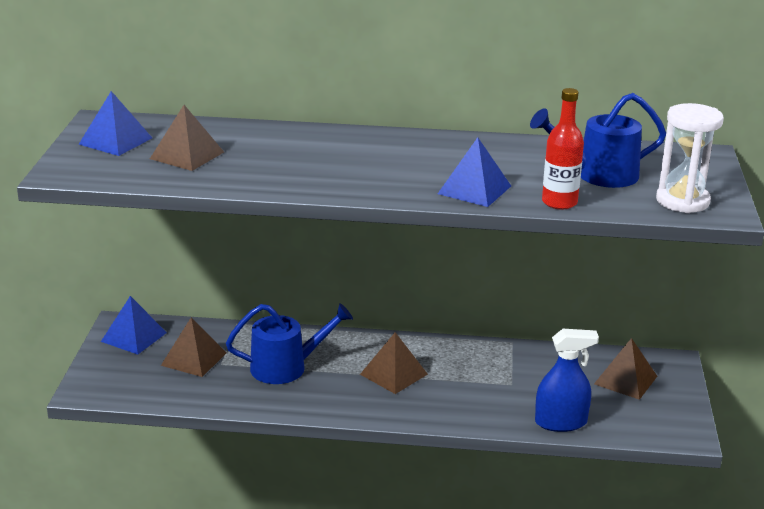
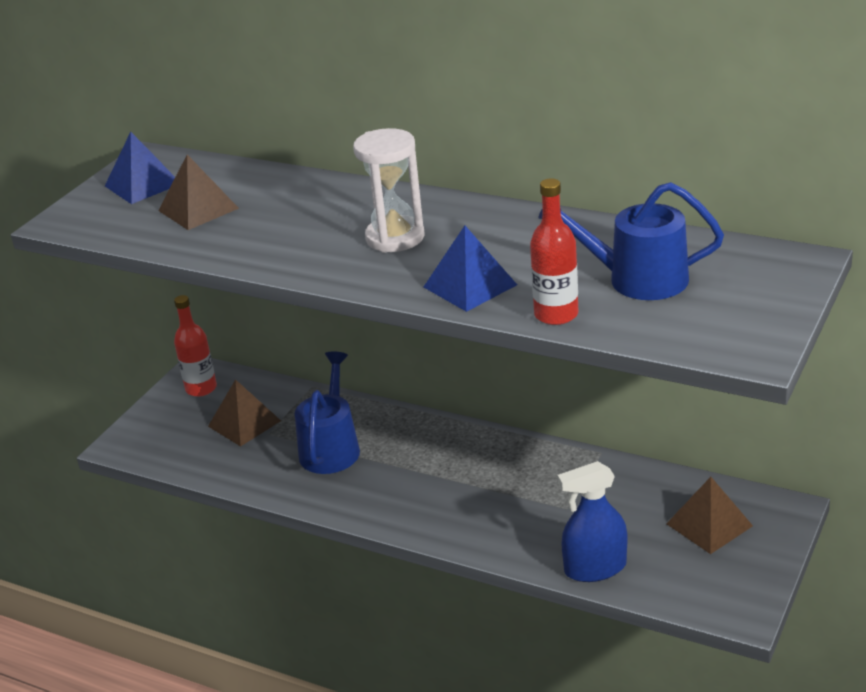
camera: 25 degrees right, 5 degrees up
(134, 337) = (201, 388): blue pyramid -> red bottle
(285, 367) = (331, 448): blue watering can -> blue watering can turned 90 degrees counterclockwise
(393, 374) = (441, 474): brown pyramid -> none
(560, 422) = (595, 568): blue spray bottle -> blue spray bottle turned 150 degrees clockwise
(682, 201) = (713, 329): white hourglass -> white hourglass (395, 238)

